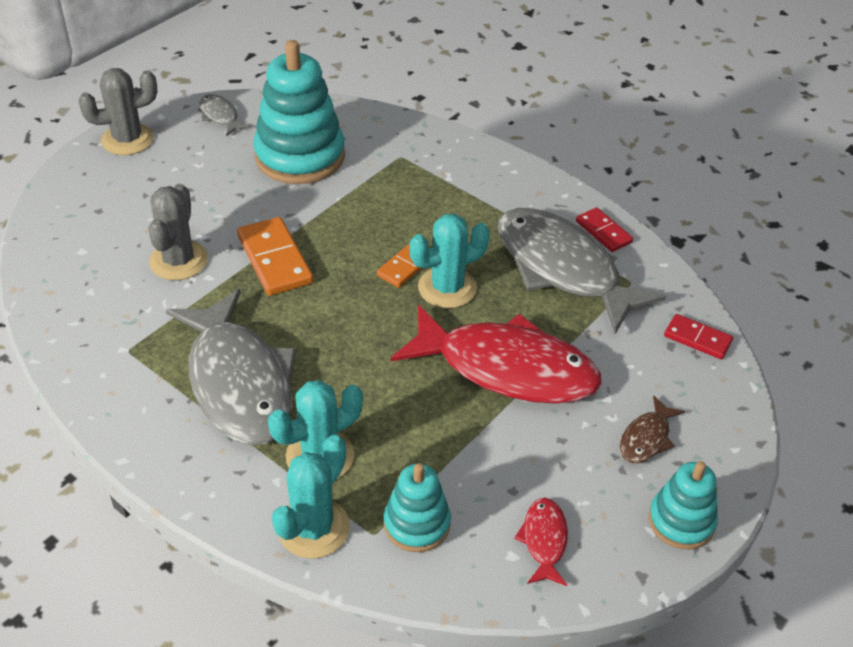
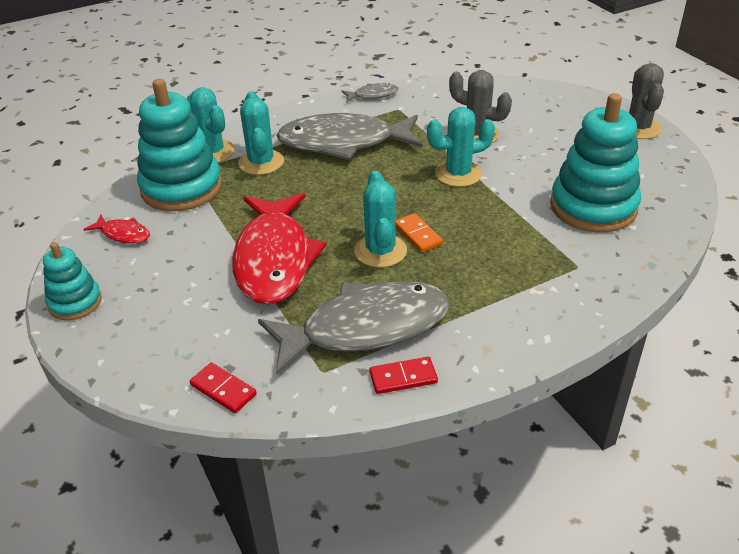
camera: 115 degrees right, 5 degrees down
(220, 116) = (667, 174): grey fish -> grey fish (373, 95)
(275, 259) = (458, 174): orange domino -> turquoise cactus
(416, 524) = (181, 188): turquoise stacking toy -> turquoise stacking toy, size x1.83
(507, 368) = (274, 259): red fish -> red fish turned 45 degrees counterclockwise
(646, 438) = (153, 312): brown fish -> none
(697, 339) = (223, 389): red domino -> red domino turned 75 degrees clockwise

